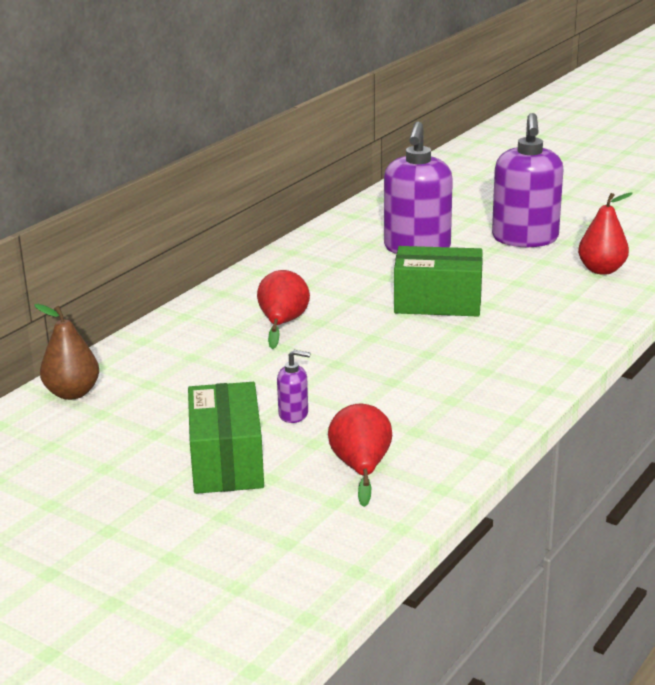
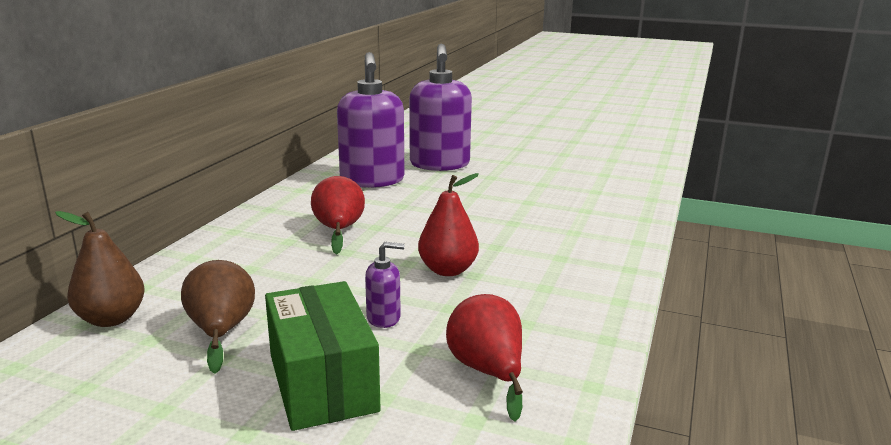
camera: 15 degrees left, 5 degrees down
(157, 413) = (221, 332): none -> brown pear
(438, 303) = (481, 203): green box -> none
(525, 239) = (527, 153): purple soap dispenser -> purple soap dispenser (372, 180)
(601, 270) = (606, 171): red pear -> red pear (448, 270)

